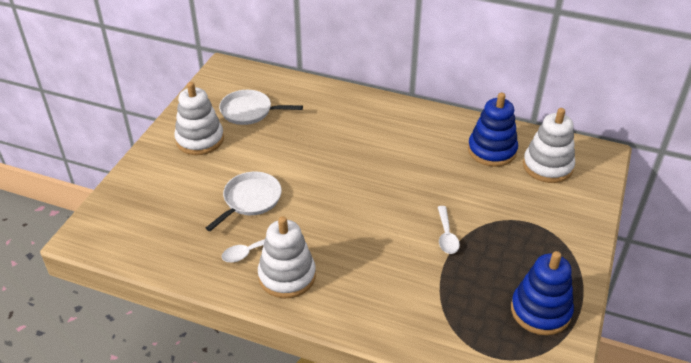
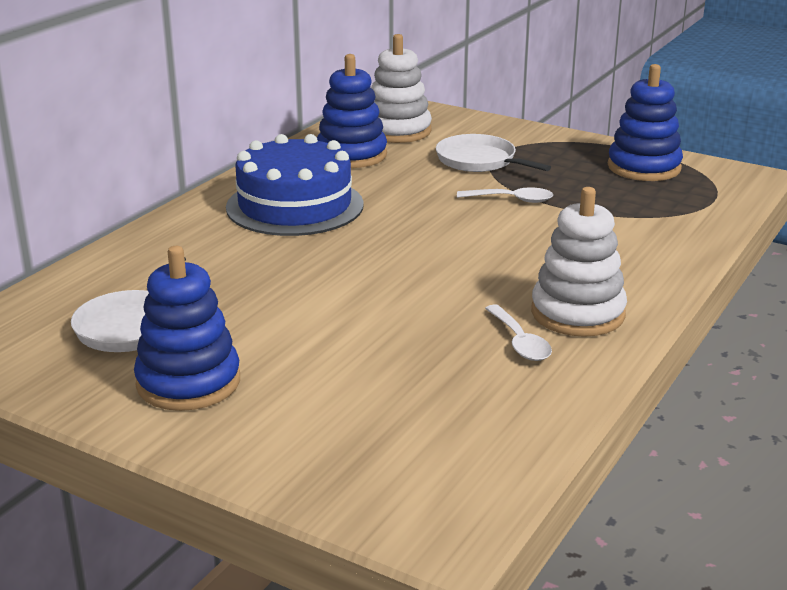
camera: 80 degrees left, 15 degrees down
(200, 139) = (188, 382): white stacking toy -> blue stacking toy
(250, 200) = (391, 336): white pan -> white pan (479, 161)
(402, 139) = (295, 206): none -> blue cake

